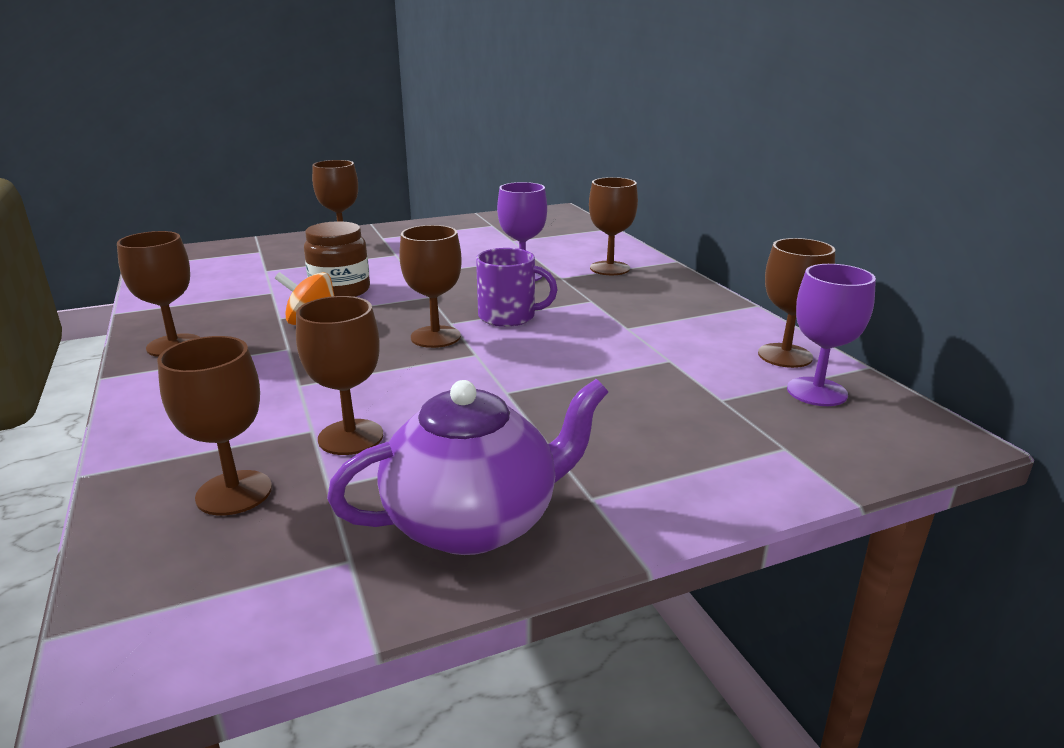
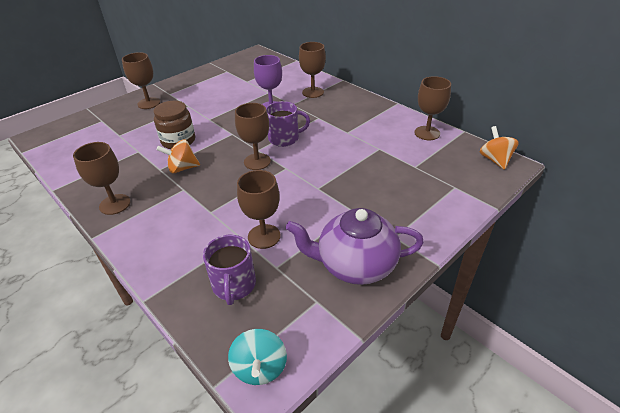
camera: 20 degrees left, 15 degrees up
(147, 635) = (260, 368): none -> turquoise spinning top
(234, 493) = (234, 285): brown goblet -> purple mug
(474, 522) = (355, 265): purple teapot -> purple teapot turned 135 degrees counterclockwise
(816, 392) = (451, 152): purple goblet -> none
(910, 423) = (495, 160): none -> orange spinning top

